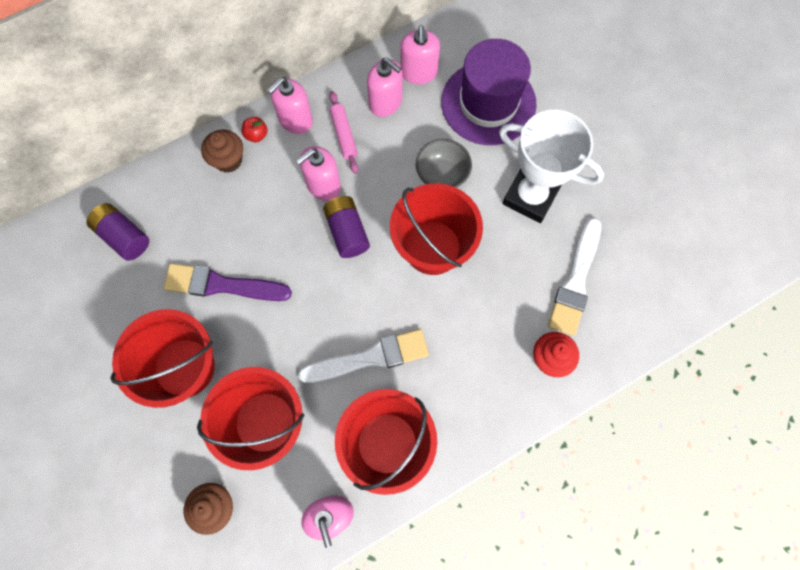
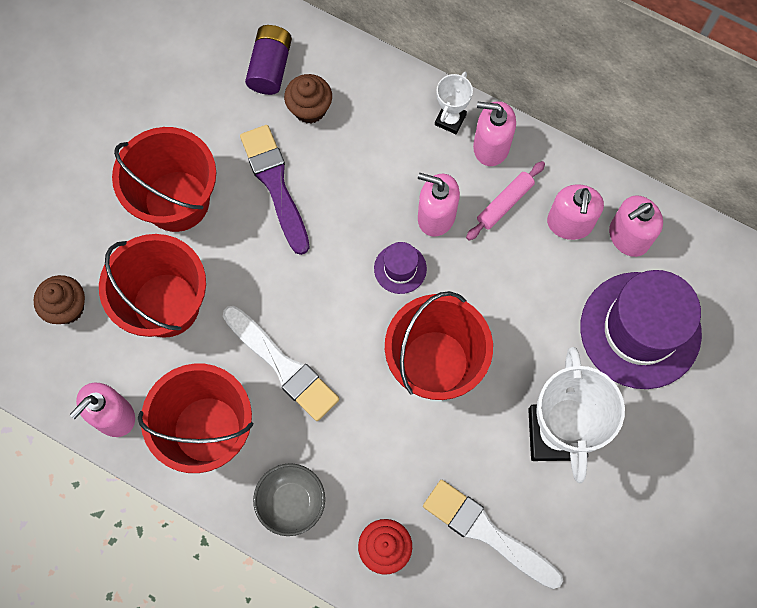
camera: 60 degrees right, 0 degrees up
(228, 160) = (406, 110): brown cupcake -> brown cupcake (310, 109)
(256, 135) = (450, 120): red apple -> white trophy
(347, 232) = (400, 268): purple battery -> purple hat
(442, 175) = (522, 327): grey bowl -> grey bowl (291, 502)
(575, 281) = (487, 532): white brush -> white brush turned 45 degrees clockwise

